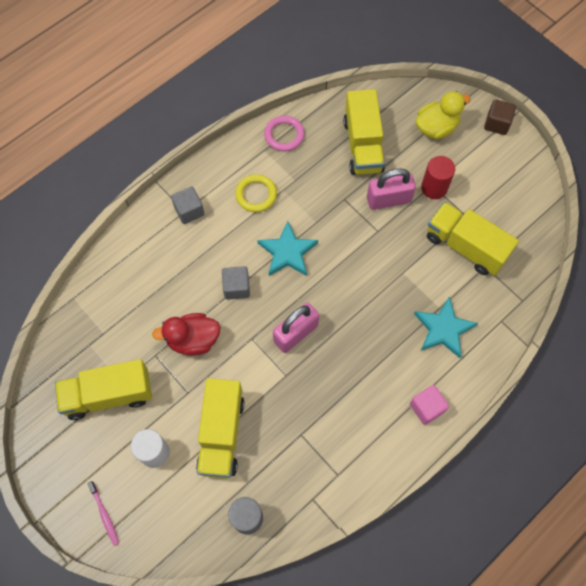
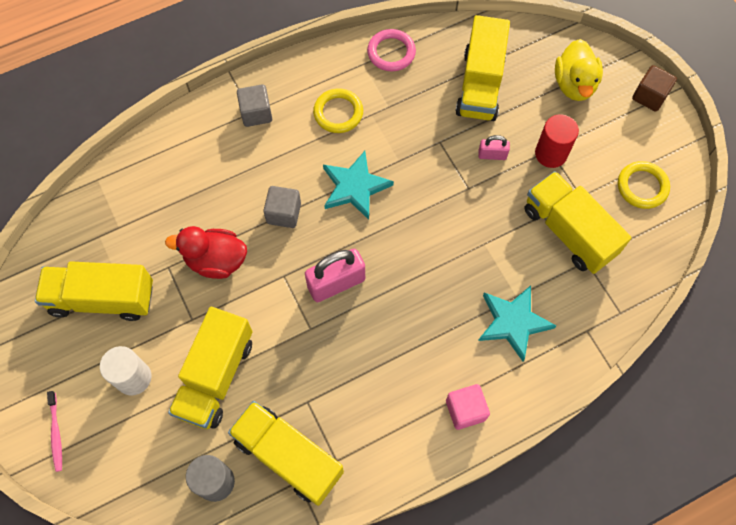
camera: 15 degrees right, 0 degrees up
(299, 481) = (288, 456): none -> yellow truck
(388, 200) = (492, 155): pink padlock -> pink padlock, size x0.53
(436, 128) = (574, 84): yellow duck -> yellow duck turned 105 degrees clockwise
(511, 197) = (642, 186): none -> yellow ring

